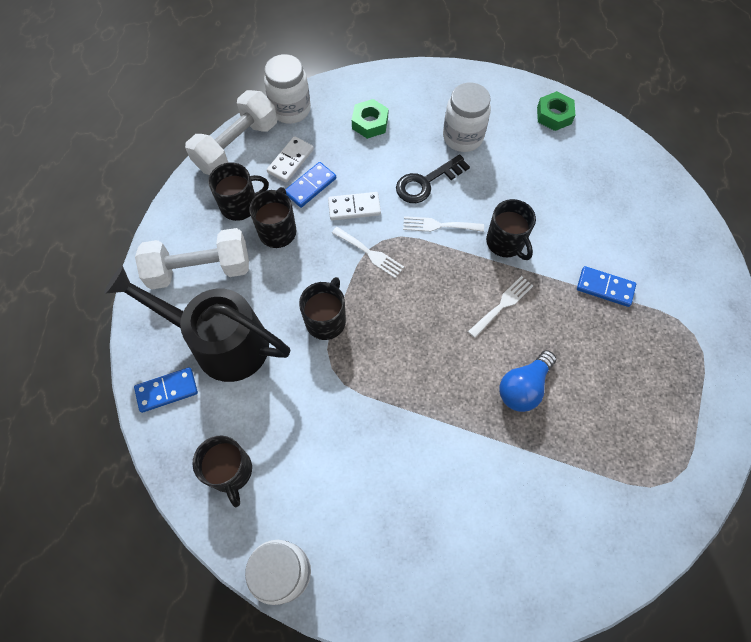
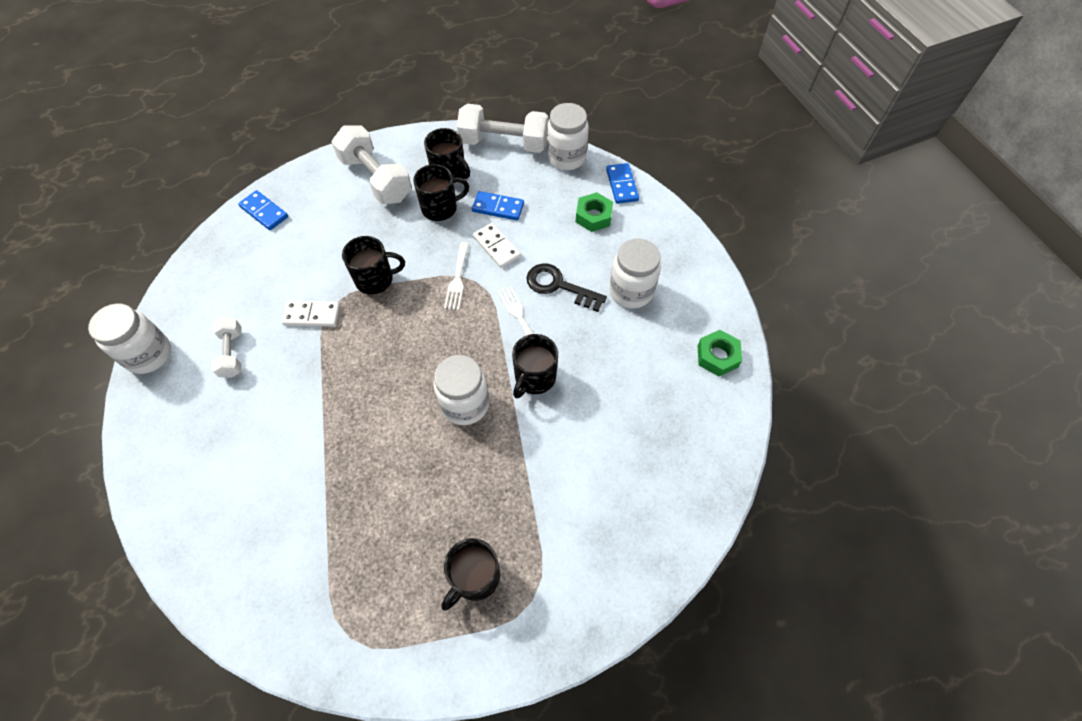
camera: 60 degrees right, 5 degrees down
(220, 342) = (320, 222): black watering can -> none
(230, 471) = (216, 282): black mug -> black mug (475, 577)
(291, 161) = (514, 183): white domino -> white domino (312, 315)
(333, 484) = (232, 353): none -> white dumbbell
(502, 304) = (465, 404): white fork -> white jar
(523, 387) = (387, 458): blue light bulb -> none
(605, 287) = (537, 488): blue domino -> blue domino (622, 185)

